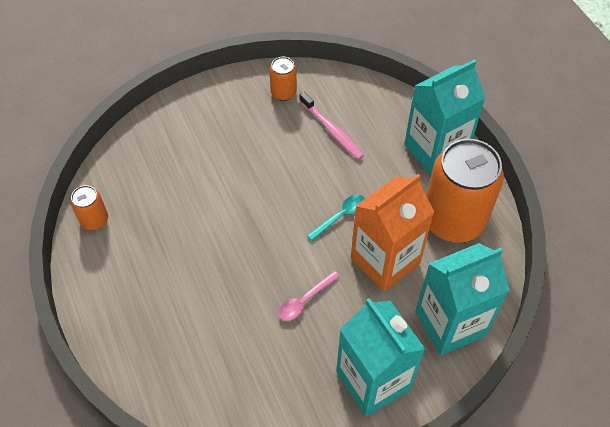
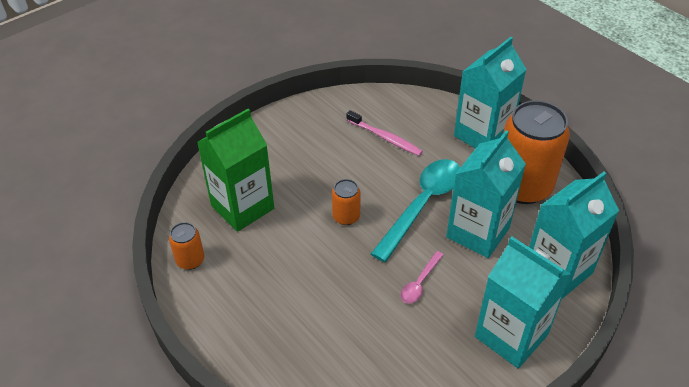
camera: 15 degrees left, 10 degrees down
(162, 175) = (242, 207): none -> green carton
(283, 92) = (329, 116): orange can -> orange can (346, 217)
(340, 216) = (422, 205): turquoise spoon -> turquoise spoon, size x2.12
(385, 260) = (478, 232): orange carton -> turquoise carton

